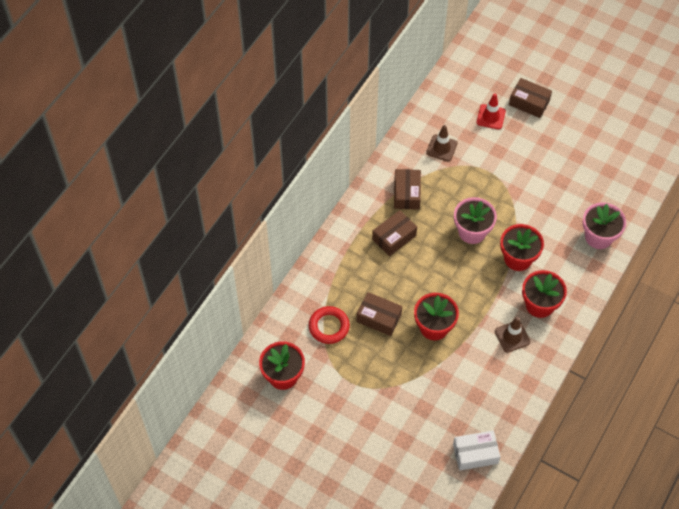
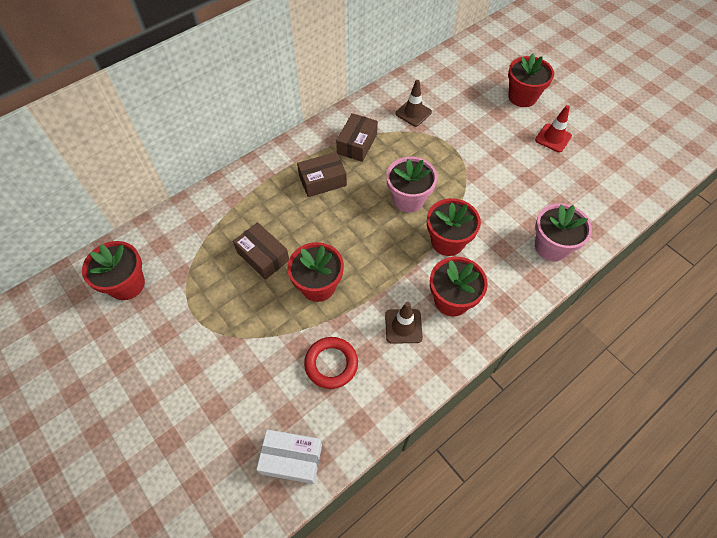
camera: 20 degrees right, 0 degrees up
(329, 326) = (205, 248): red ring -> red ring (331, 364)
(490, 117) = (477, 99): red traffic cone -> red traffic cone (553, 138)
(529, 103) = (522, 97): brown box -> red flower pot

